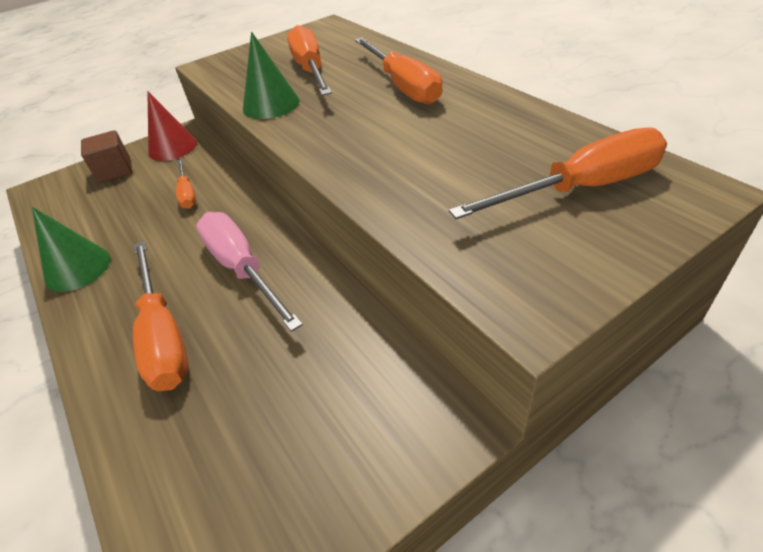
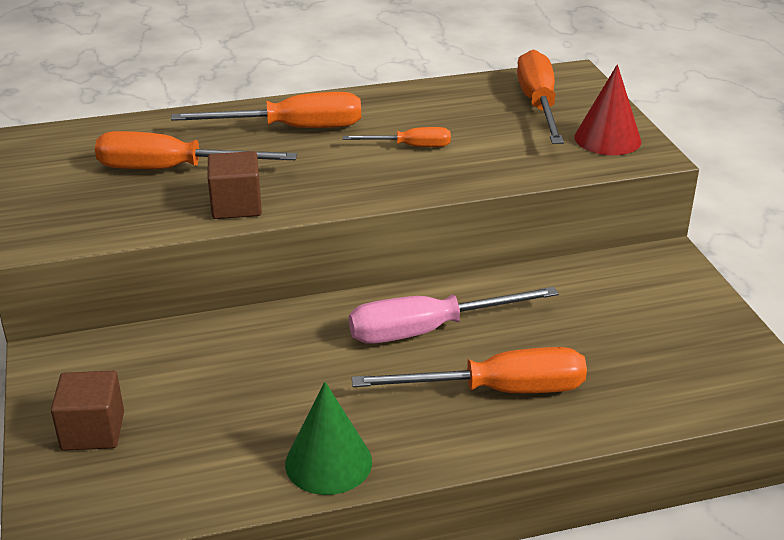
camera: 75 degrees left, 10 degrees down
(172, 147) = (86, 368): red cone -> red cone (607, 139)
(187, 194) = (237, 360): orange screwdriver -> orange screwdriver (410, 147)
(271, 104) = (236, 206): green cone -> brown cube

